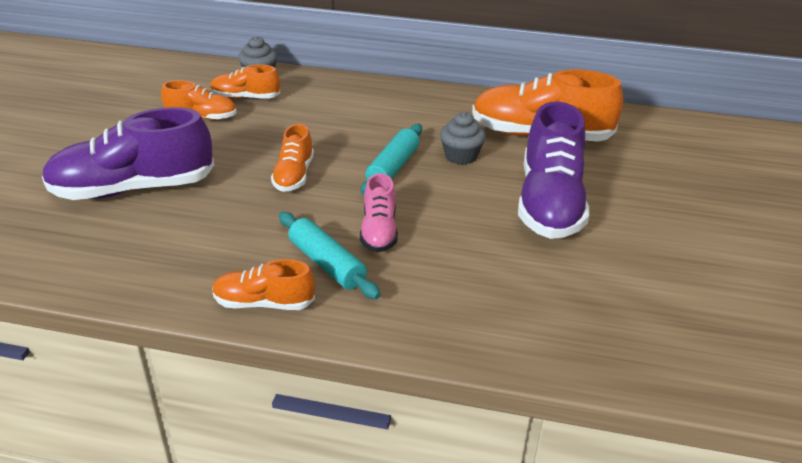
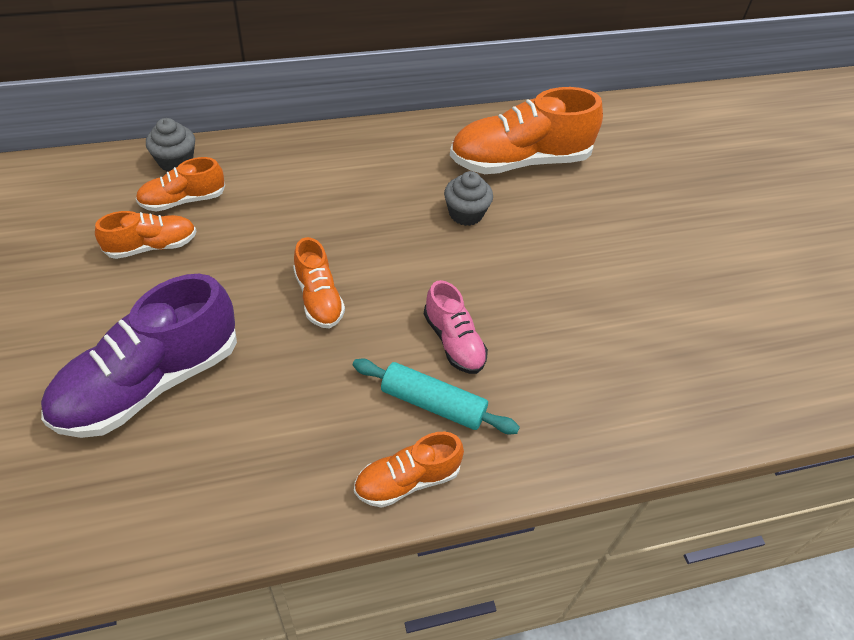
camera: 30 degrees left, 15 degrees up
(393, 167) = (411, 251): turquoise rolling pin -> none
(549, 203) = (580, 248): purple shoe -> none

